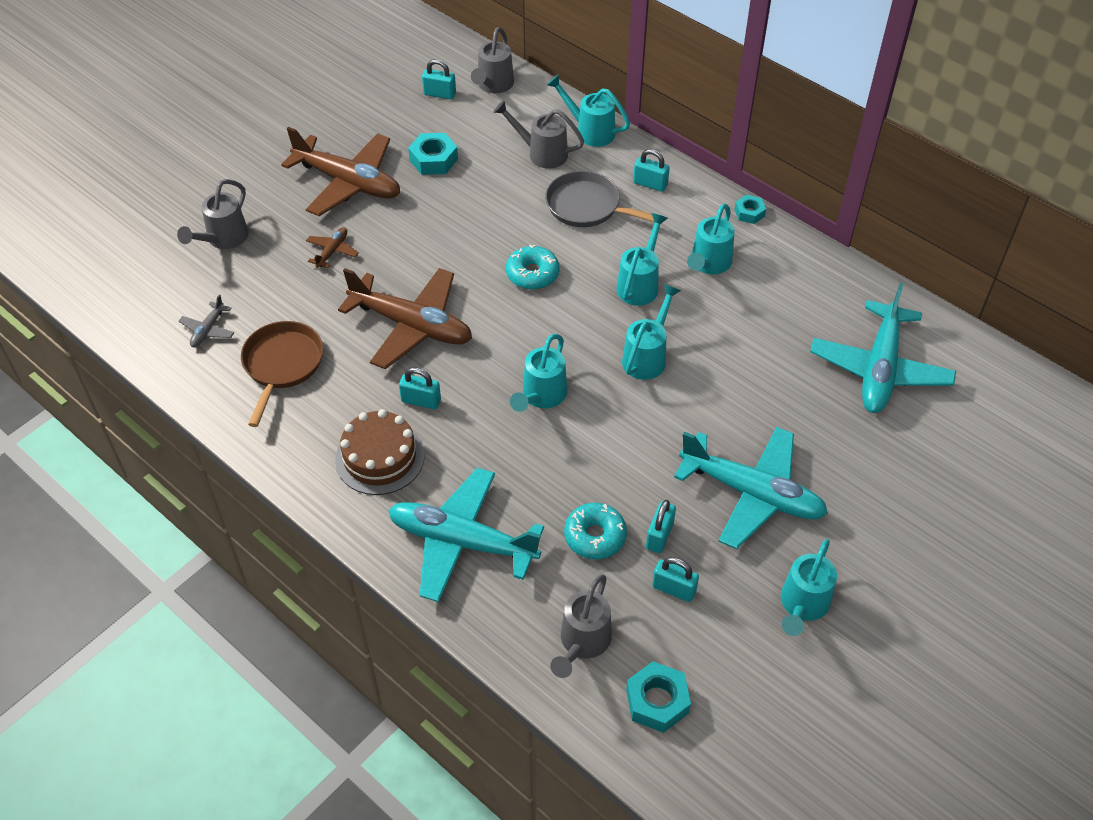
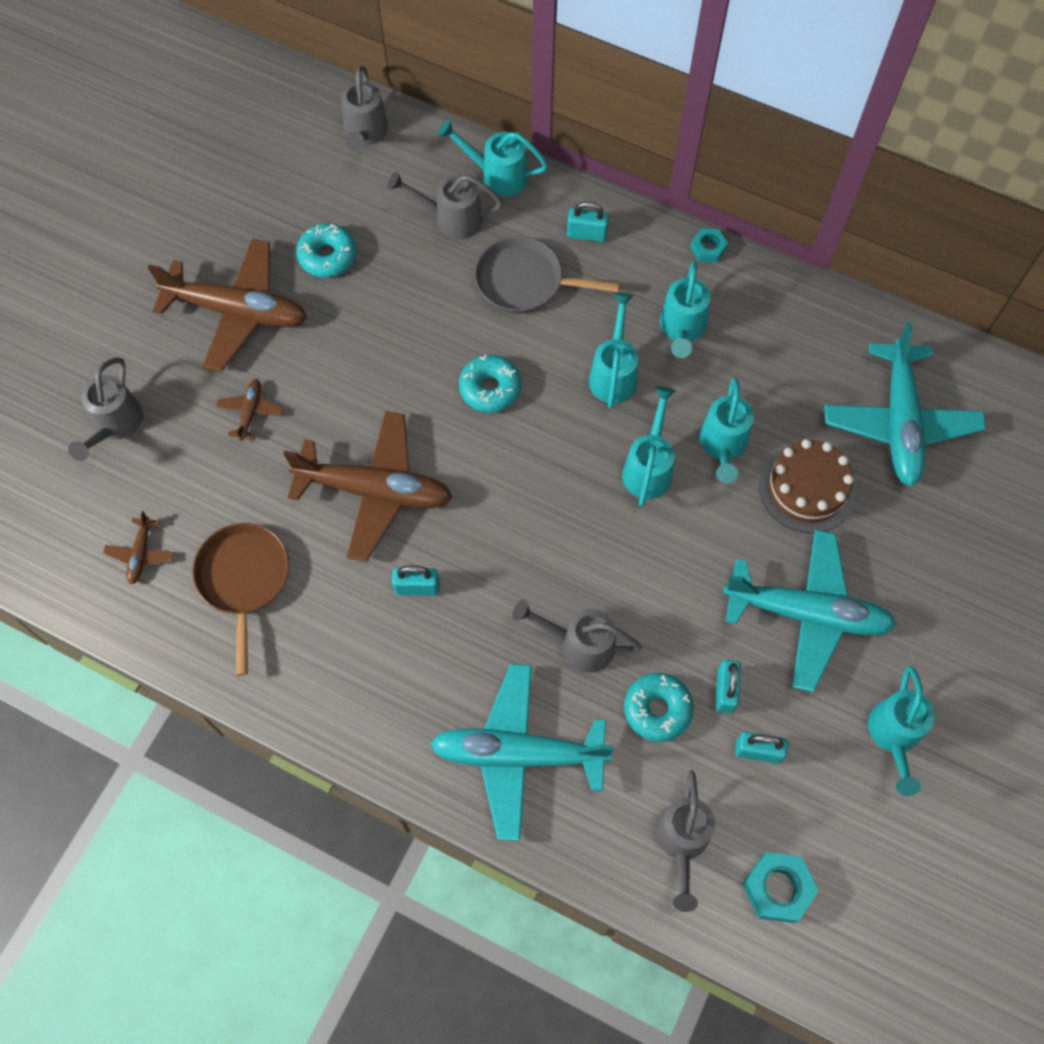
camera: 15 degrees left, 15 degrees up
(208, 330) = (141, 554): grey plane -> brown plane
(380, 457) = (394, 672): brown cake -> brown cake (806, 488)
(433, 160) = (327, 256): turquoise nut -> turquoise donut
(439, 94) = (305, 160): turquoise padlock -> none
(541, 396) = (548, 548): turquoise watering can -> turquoise watering can (722, 445)
(543, 472) = (579, 644): none -> grey watering can

